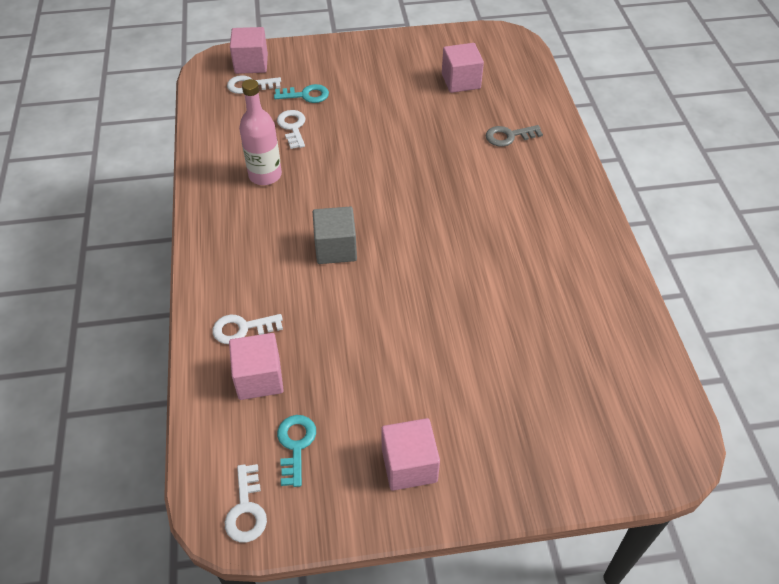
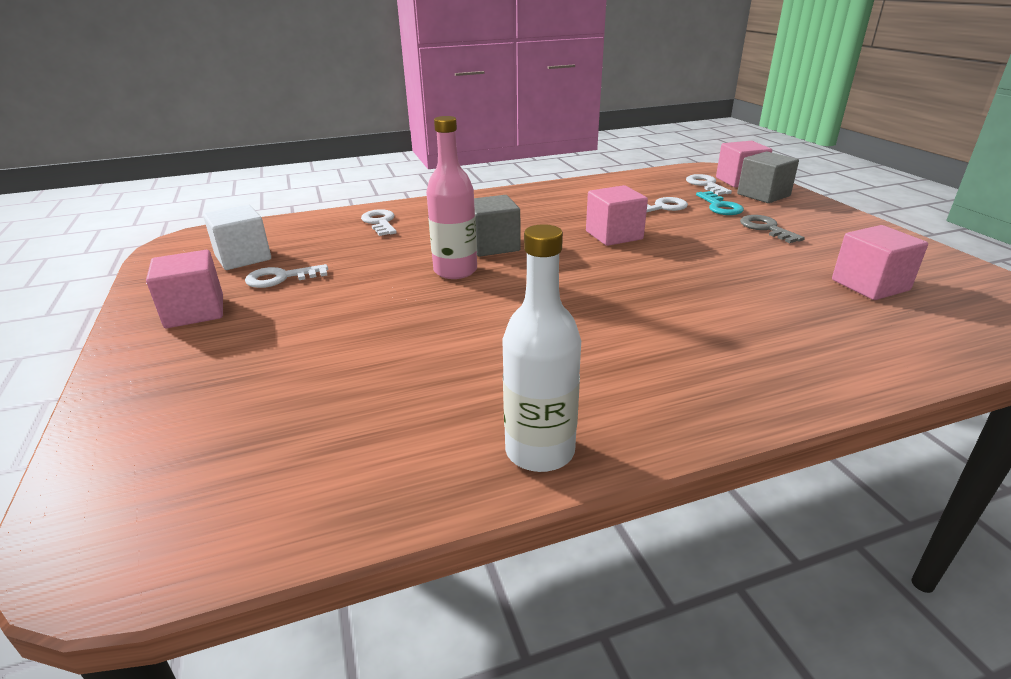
camera: 80 degrees right, 20 degrees down
(246, 509) = (185, 248): white key -> white key (281, 278)
(259, 378) = (322, 235): pink cube -> pink cube (614, 235)
(265, 175) = (580, 206): pink bottle -> pink bottle (455, 271)
(291, 64) = (763, 195): none -> grey cube
(295, 445) = (243, 257): turquoise key -> white cube
(509, 136) = (787, 332): grey key -> grey key (766, 228)
(606, 265) = (540, 451): none -> white bottle

